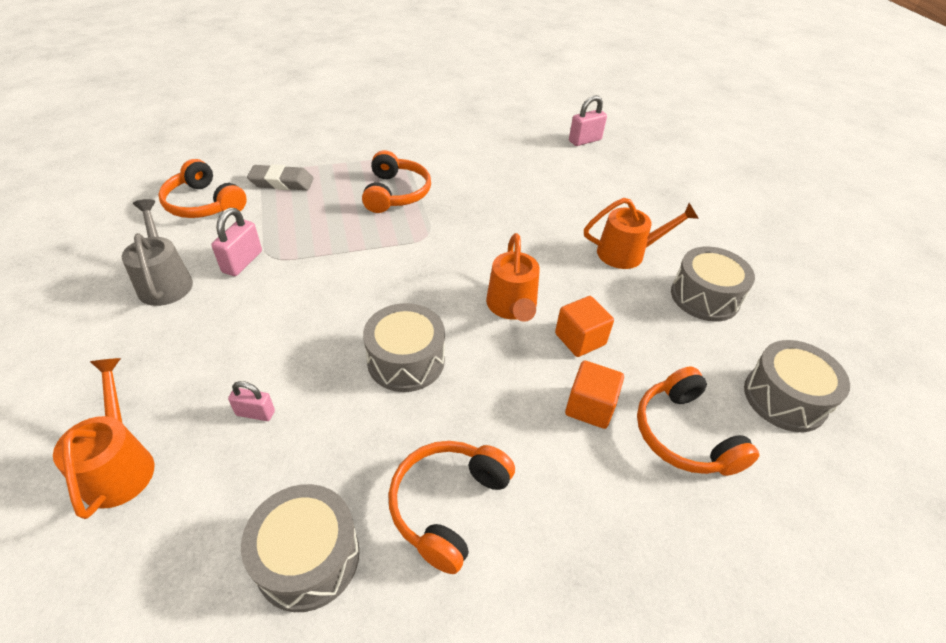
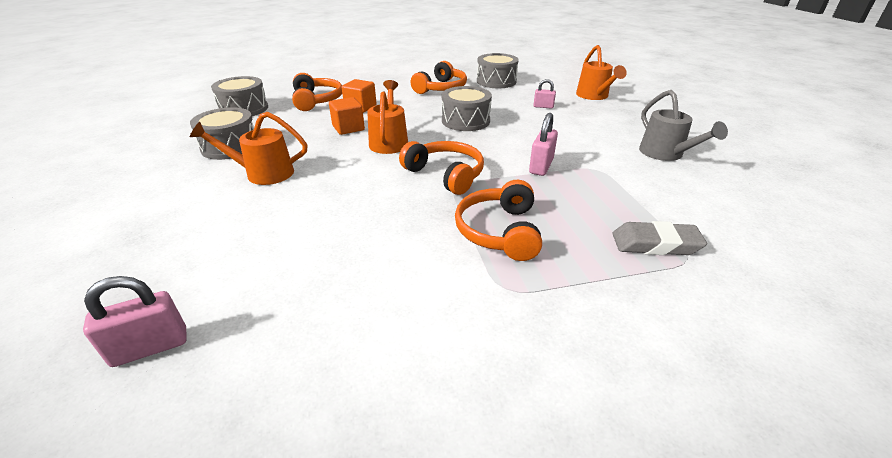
camera: 175 degrees left, 10 degrees down
(203, 204) = (718, 215): orange headphones -> orange headphones (446, 174)
(242, 262) = (617, 166): pink padlock -> pink padlock (541, 166)

